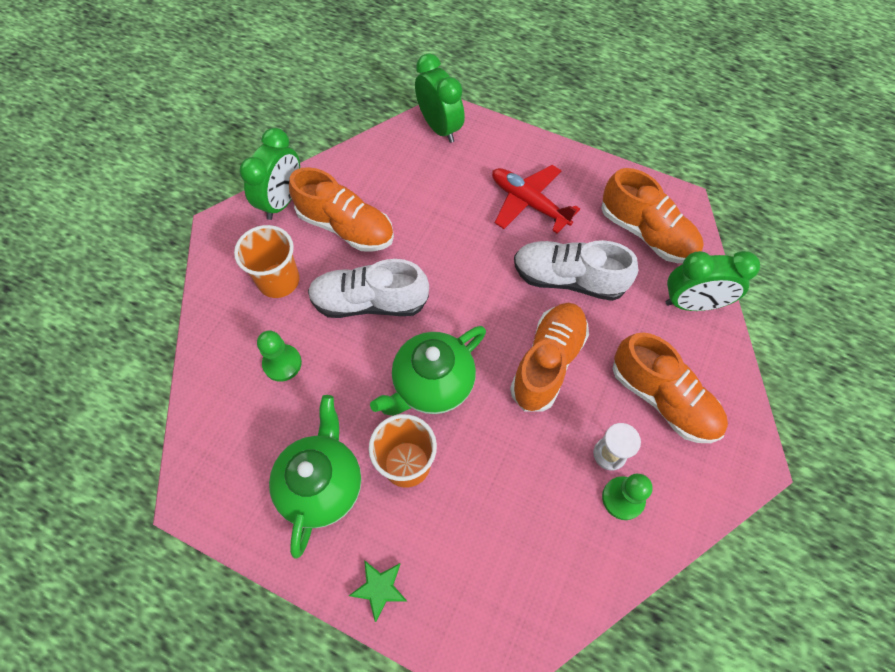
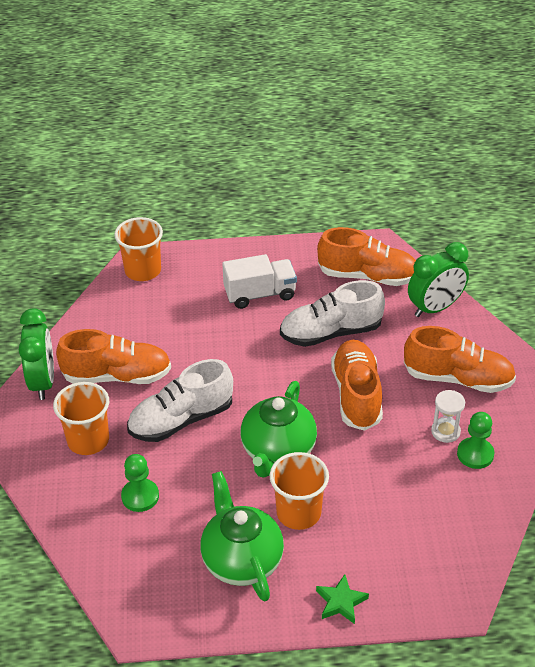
camera: 30 degrees left, 20 degrees down
(439, 128) = (143, 270): green clock -> orange cup
(528, 203) = (260, 294): red plane -> white truck

